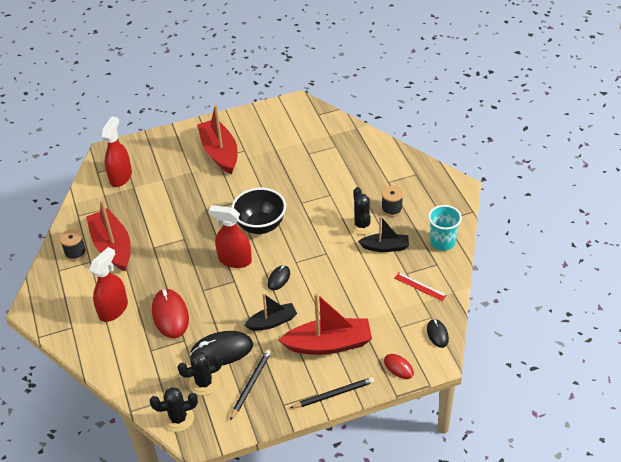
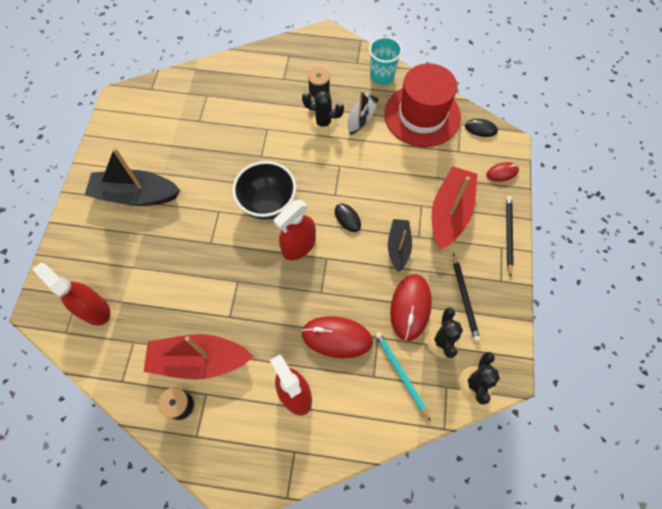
camera: 65 degrees left, 20 degrees up
(161, 366) = (401, 374): none -> turquoise pencil
(220, 153) = (136, 195): red boat -> black boat
(221, 351) = (410, 307): black mouse -> red mouse
(251, 384) = (465, 298): black pencil -> black pencil turned 150 degrees counterclockwise
(420, 286) = (422, 115): red ruler -> red hat

